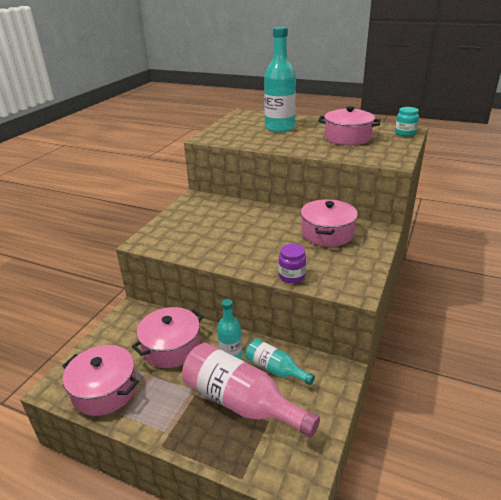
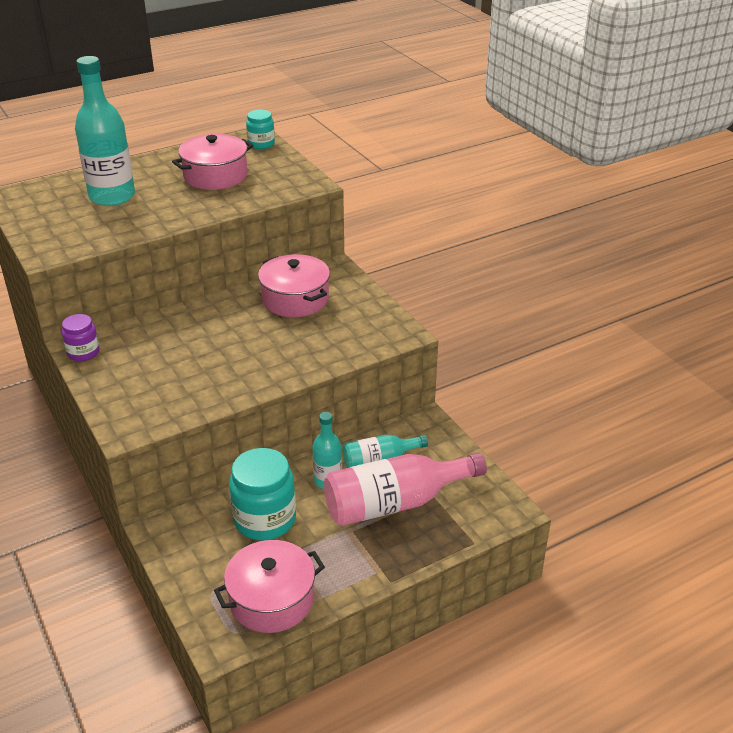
camera: 55 degrees left, 5 degrees up
(171, 347) = (265, 519): pink pot -> turquoise jar
(292, 276) = (335, 357): purple jar -> purple jar (83, 352)

